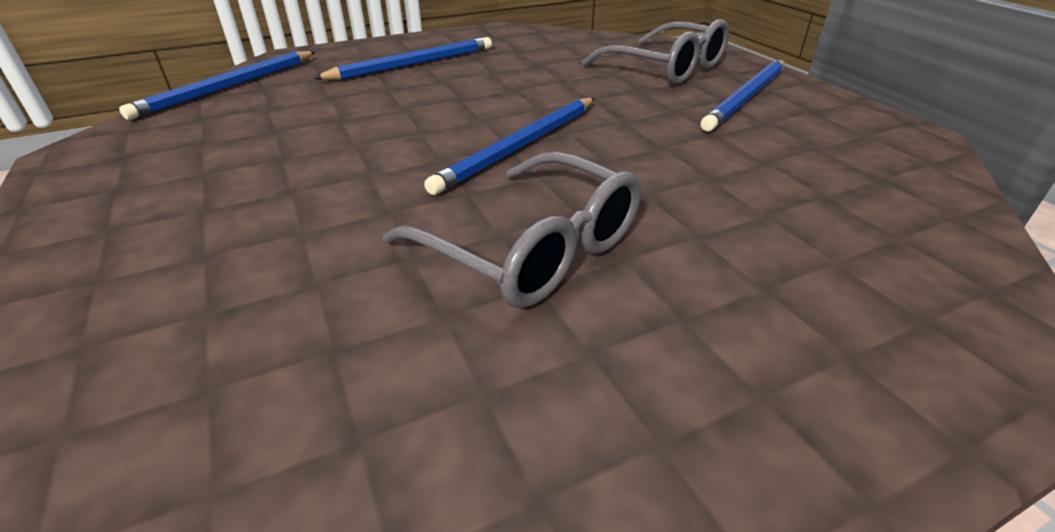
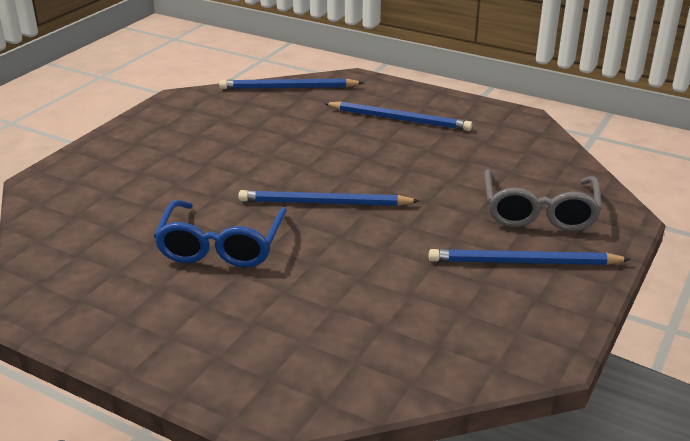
camera: 55 degrees right, 5 degrees down
(533, 249) = (221, 246): grey glasses -> blue glasses

